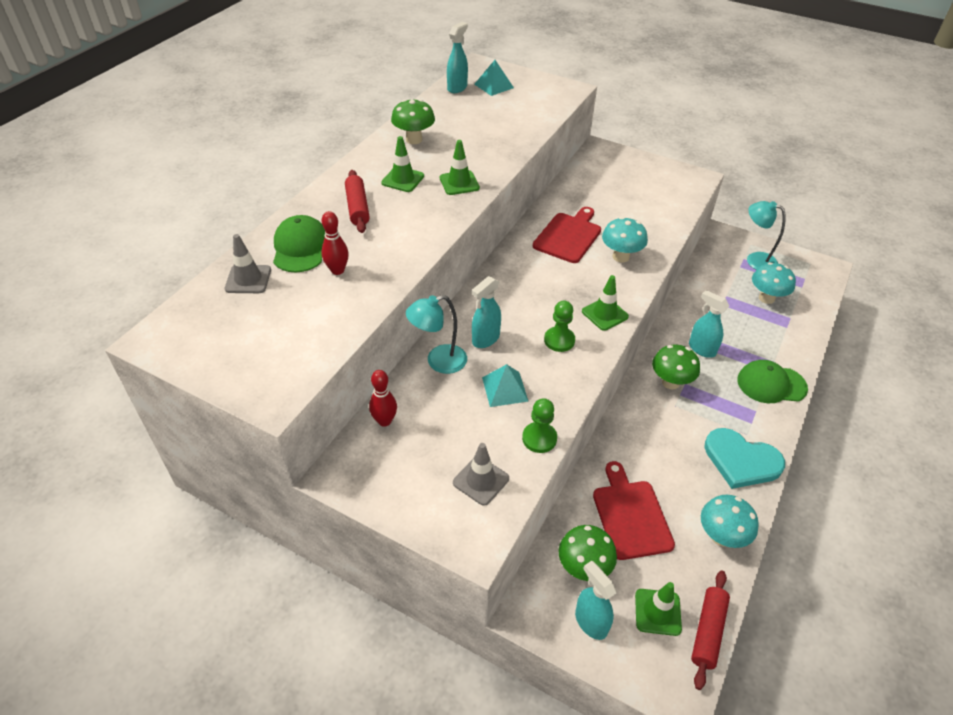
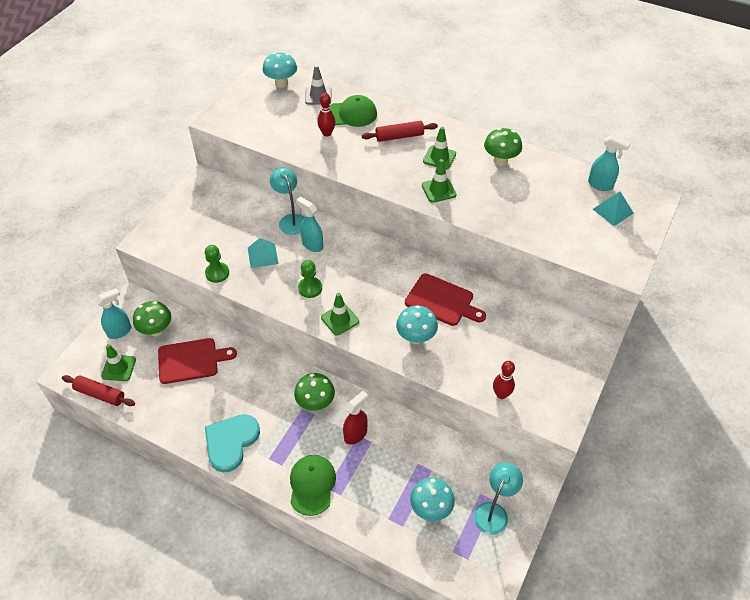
camera: 90 degrees right, 5 degrees up
(384, 421) = (240, 197): red bowling pin -> red bowling pin (501, 394)
(481, 480) = (188, 243): grey traffic cone -> none
(701, 349) = (355, 434): turquoise spray bottle -> red spray bottle
(721, 536) = (166, 415): turquoise mushroom -> turquoise mushroom (281, 83)

